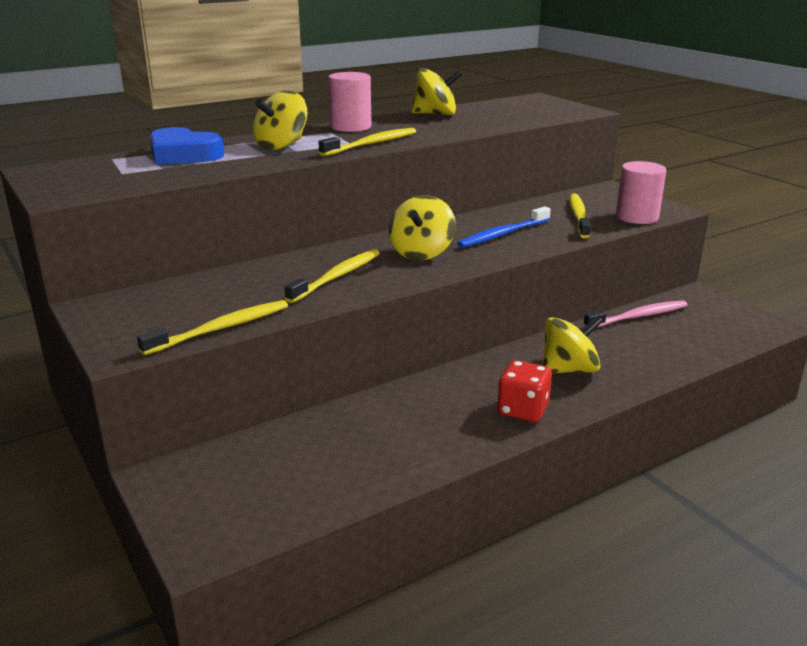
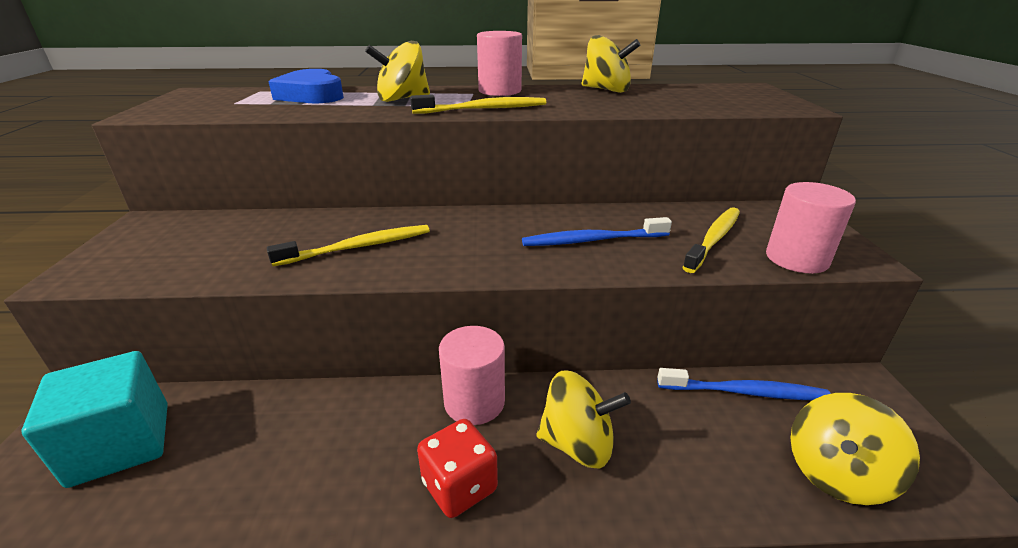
camera: 30 degrees right, 5 degrees up
(221, 328) = (175, 277): yellow toothbrush -> none
(245, 476) = (121, 443): none -> turquoise cube
(421, 253) = (475, 241): yellow spinning top -> yellow spinning top (836, 473)
(480, 371) = (474, 402): none -> pink cylinder
(638, 316) = (745, 392): pink toothbrush -> blue toothbrush

